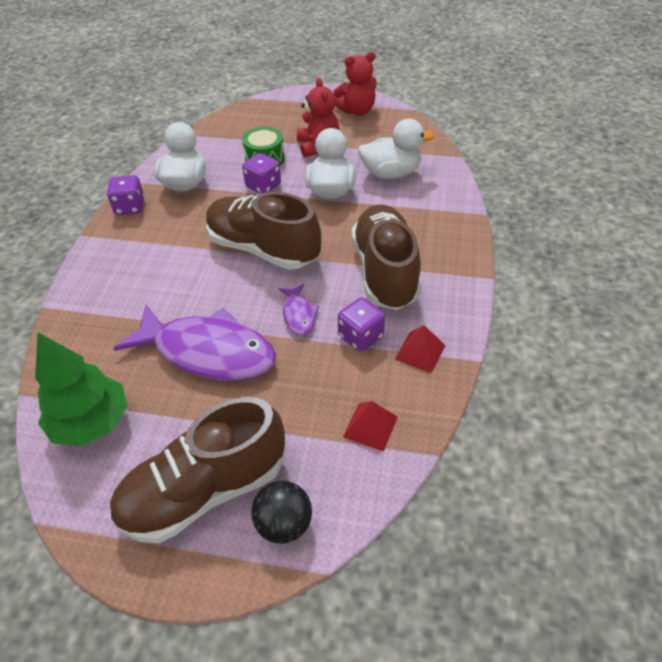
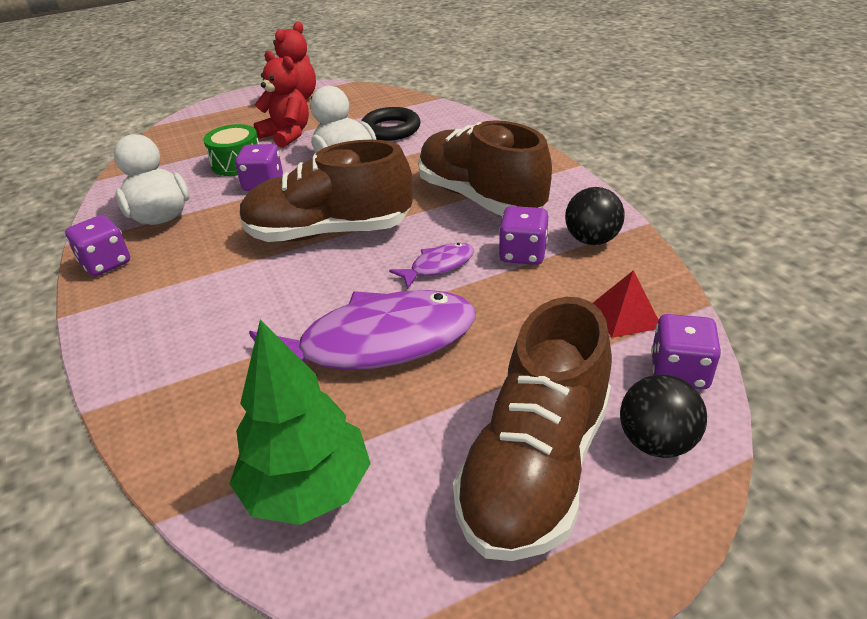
camera: 35 degrees left, 10 degrees down
(299, 315) = (438, 266): purple fish -> purple fish turned 75 degrees counterclockwise
(354, 489) = (679, 372): none -> purple dice
(391, 173) = (391, 129): white duck -> black ring
(420, 352) = (591, 240): red pyramid -> black ball

